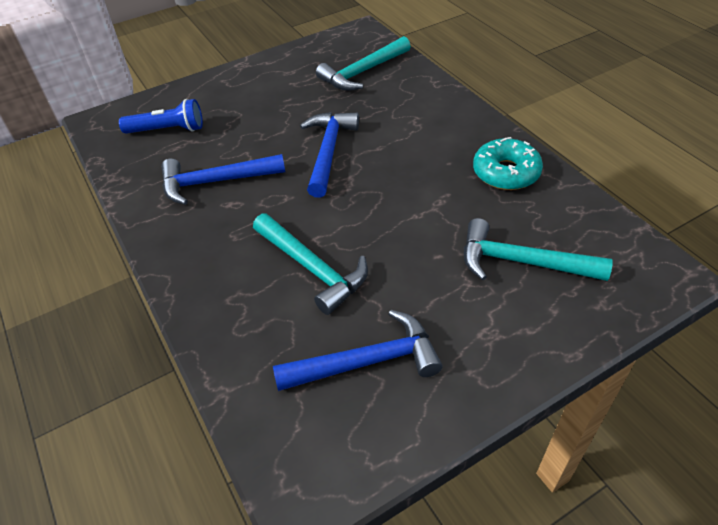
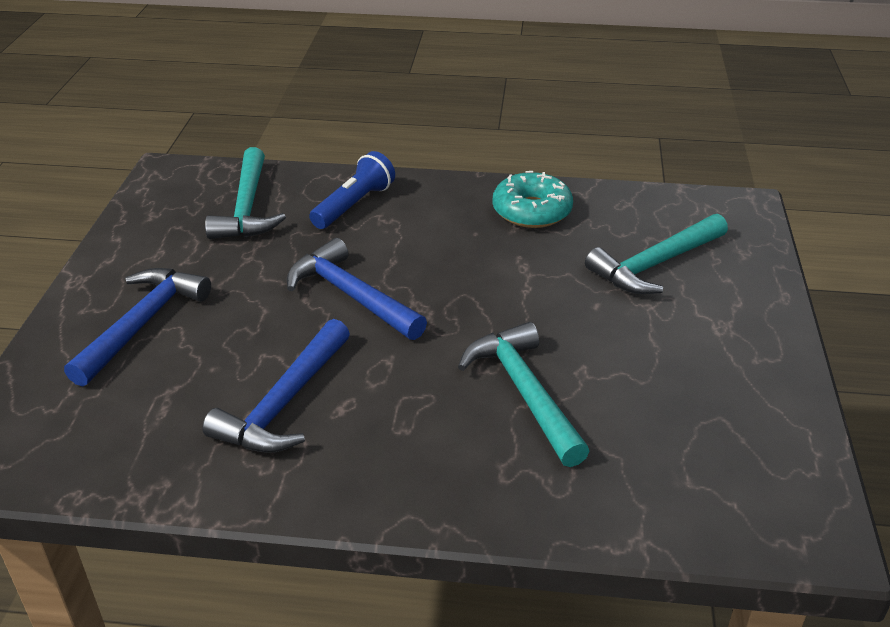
camera: 55 degrees left, 10 degrees down
(167, 130) = (113, 401): blue flashlight -> blue flashlight (354, 205)
(312, 268) = (524, 393): turquoise hammer -> turquoise hammer turned 105 degrees counterclockwise
(367, 362) = (689, 416): blue hammer -> blue hammer (142, 324)

